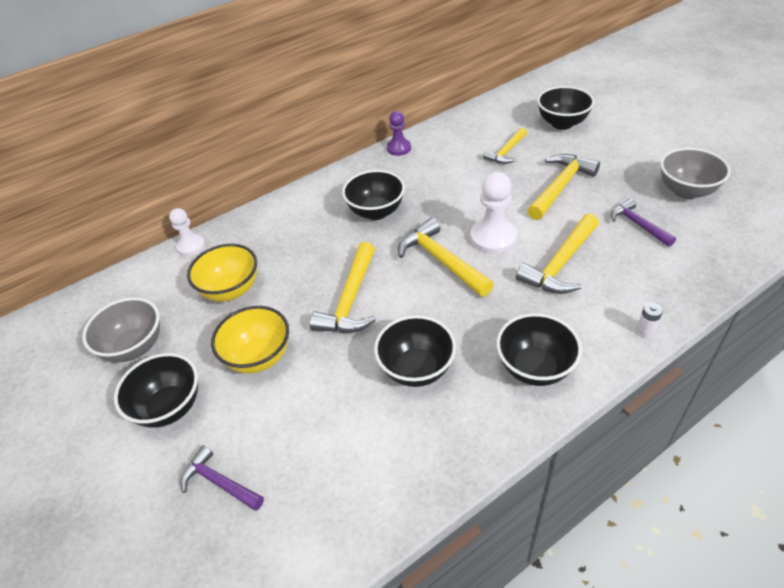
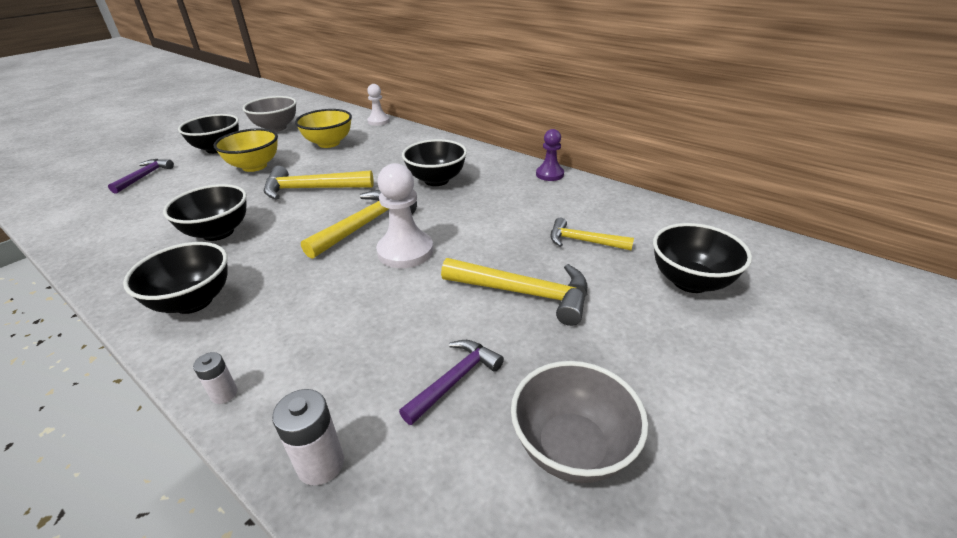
camera: 70 degrees right, 10 degrees down
(560, 264) = (360, 306): yellow hammer -> none
(699, 280) = (320, 464): none -> white battery

